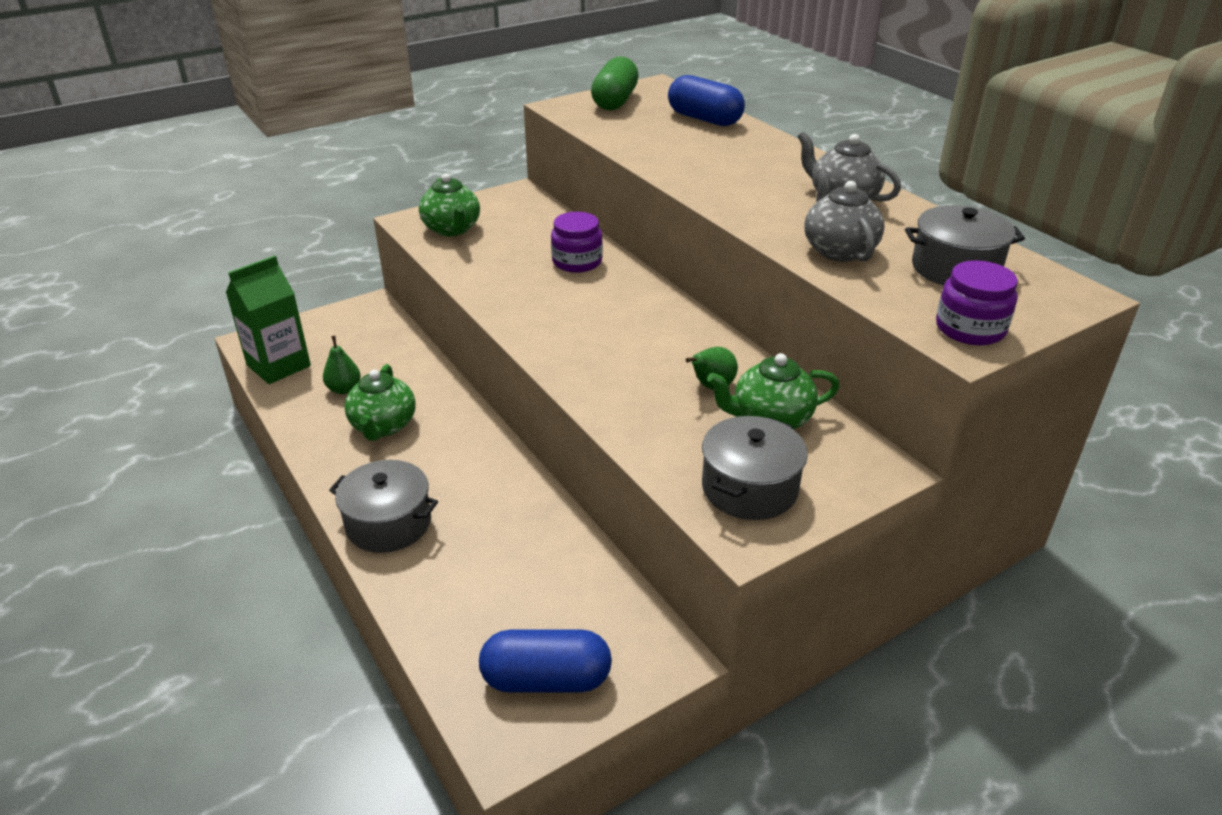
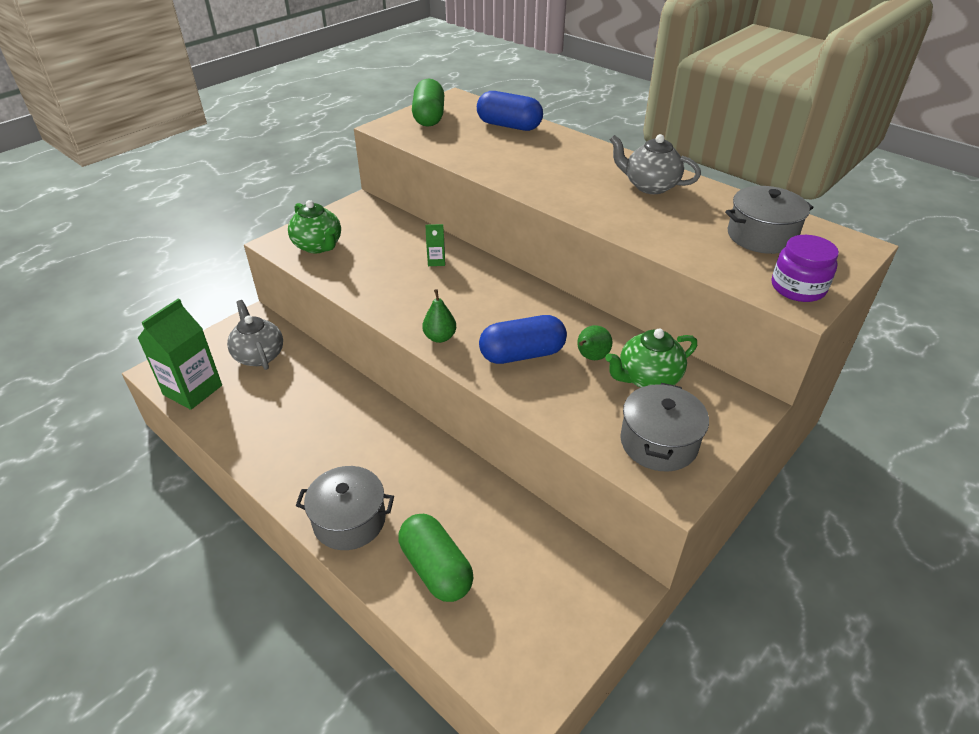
camera: 15 degrees left, 5 degrees up
(344, 389) = (261, 402): green pear -> green pear (440, 337)
(383, 426) = (309, 430): green teapot -> none
(462, 591) = (436, 568): none -> green capsule
(546, 679) = (535, 632): blue capsule -> blue capsule (522, 354)
(577, 262) = (436, 261): purple jar -> green carton
(838, 250) = (669, 232): grey teapot -> grey teapot (259, 355)

